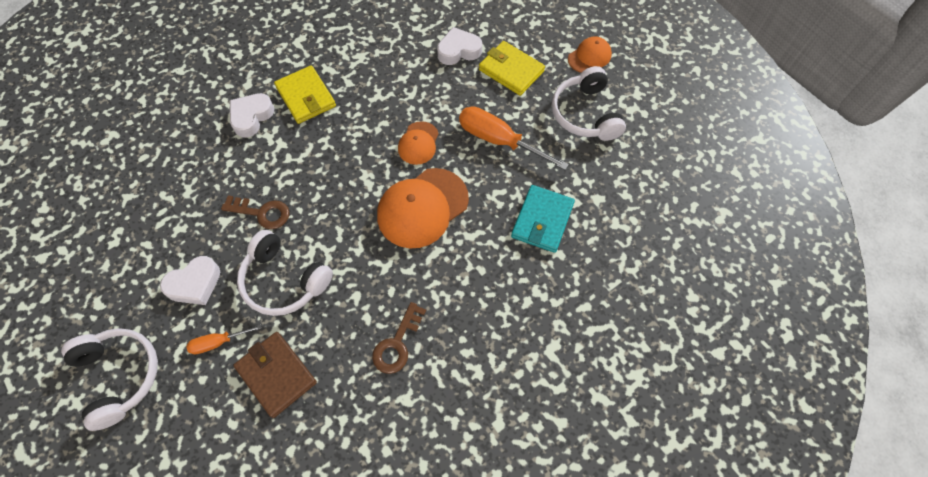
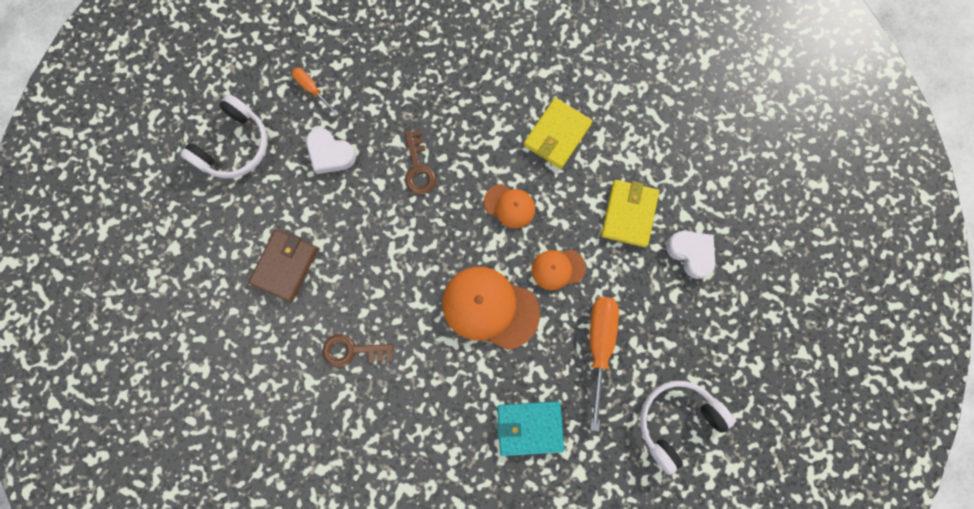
camera: 65 degrees right, 15 degrees up
(218, 342) = (291, 204): orange screwdriver -> orange screwdriver (312, 89)
(251, 117) = (510, 99): white heart -> none
(284, 280) = (365, 225): white headphones -> none
(511, 70) = (693, 320): yellow wallet -> yellow wallet (629, 214)
(589, 57) = (756, 396): orange cap -> orange cap (509, 206)

